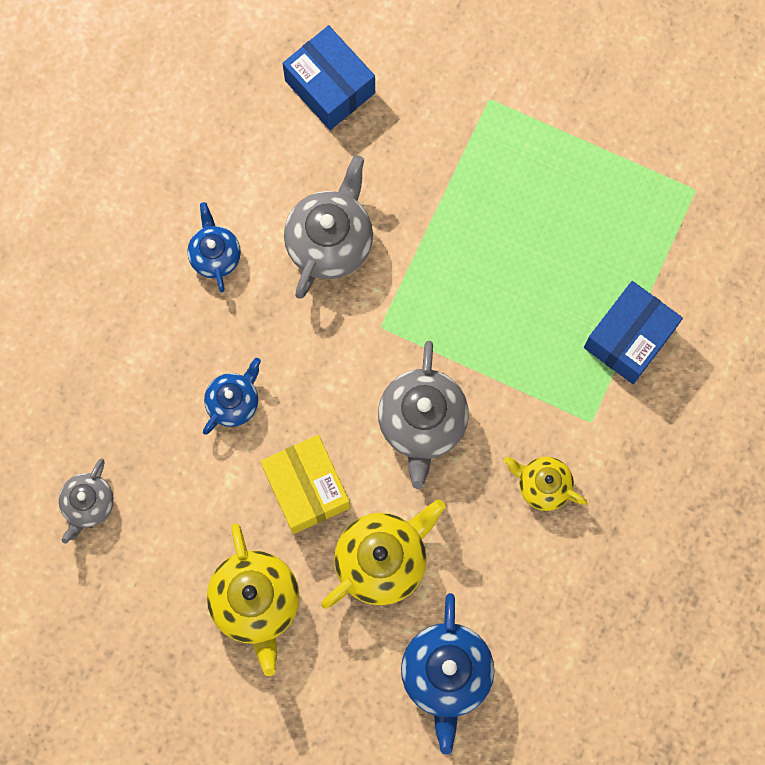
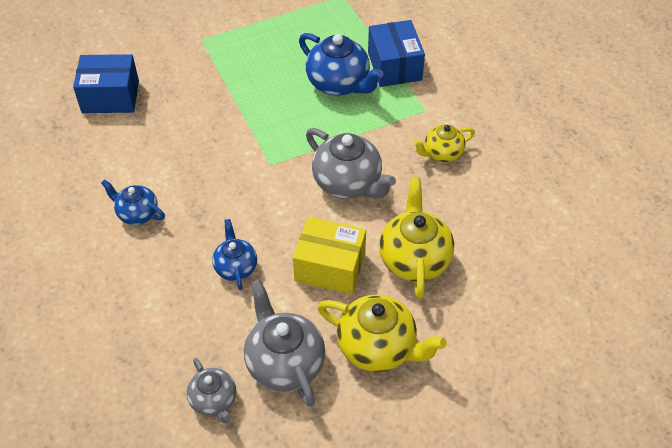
camera: 50 degrees left, 25 degrees down
(330, 241) = (195, 154): grey teapot -> grey teapot (284, 363)
(446, 674) = (519, 275): blue teapot -> blue teapot (339, 83)

